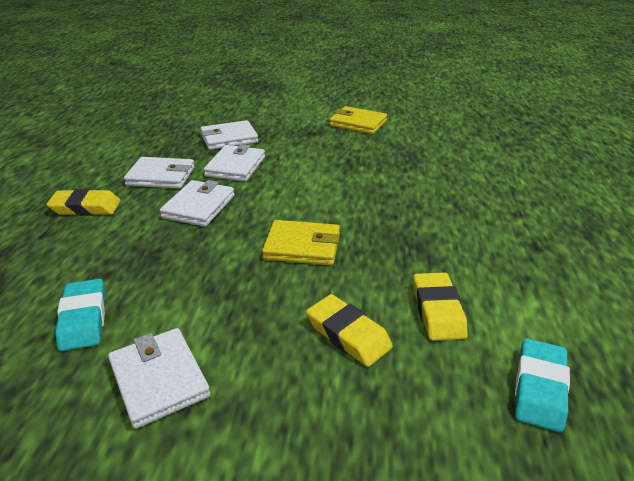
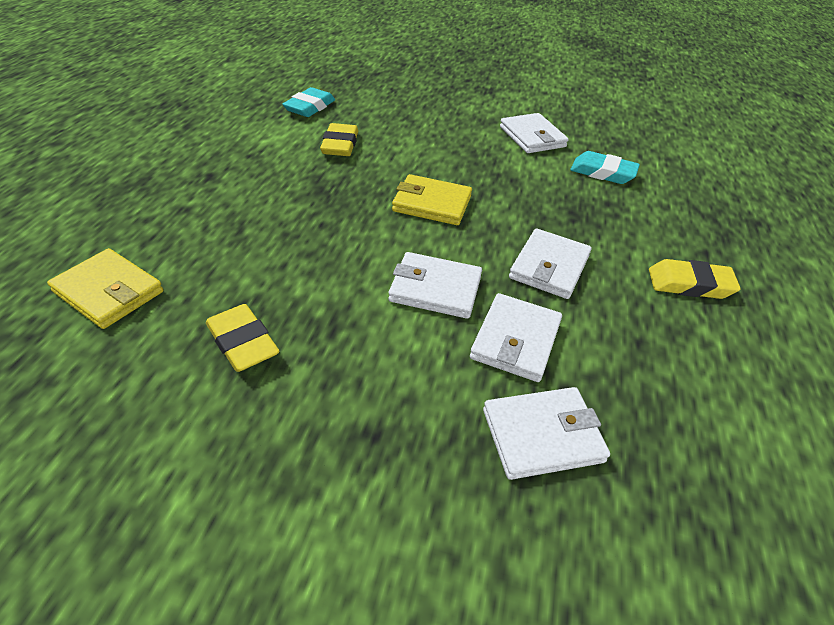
camera: 175 degrees left, 10 degrees up
(83, 319) = (602, 172): turquoise eraser -> turquoise eraser turned 60 degrees counterclockwise
(161, 176) = (624, 332): white wallet -> white wallet (435, 289)
(348, 334) = (411, 141): yellow eraser -> yellow eraser (243, 342)
(358, 123) = (254, 462): yellow wallet -> yellow wallet (109, 292)

